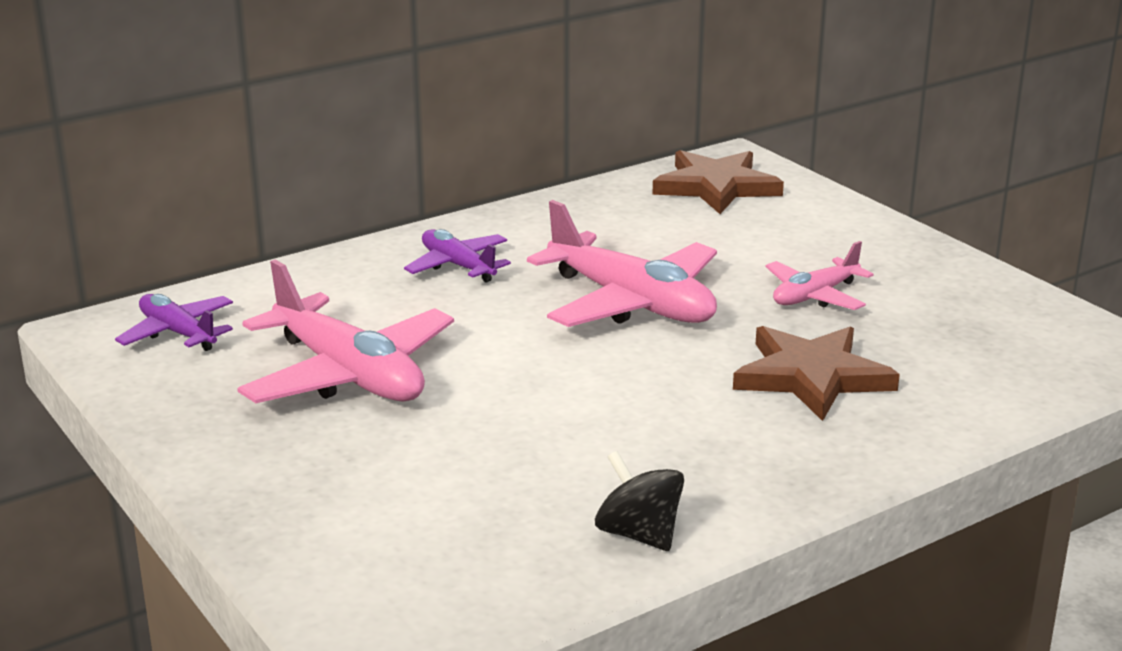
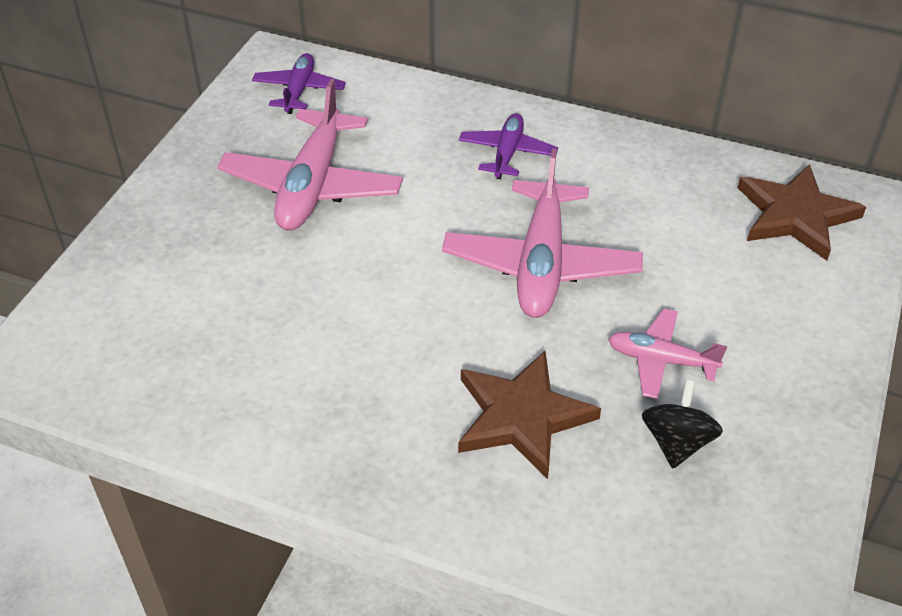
camera: 55 degrees right, 20 degrees up
(639, 534) = (223, 421): black spinning top -> black spinning top (677, 442)

